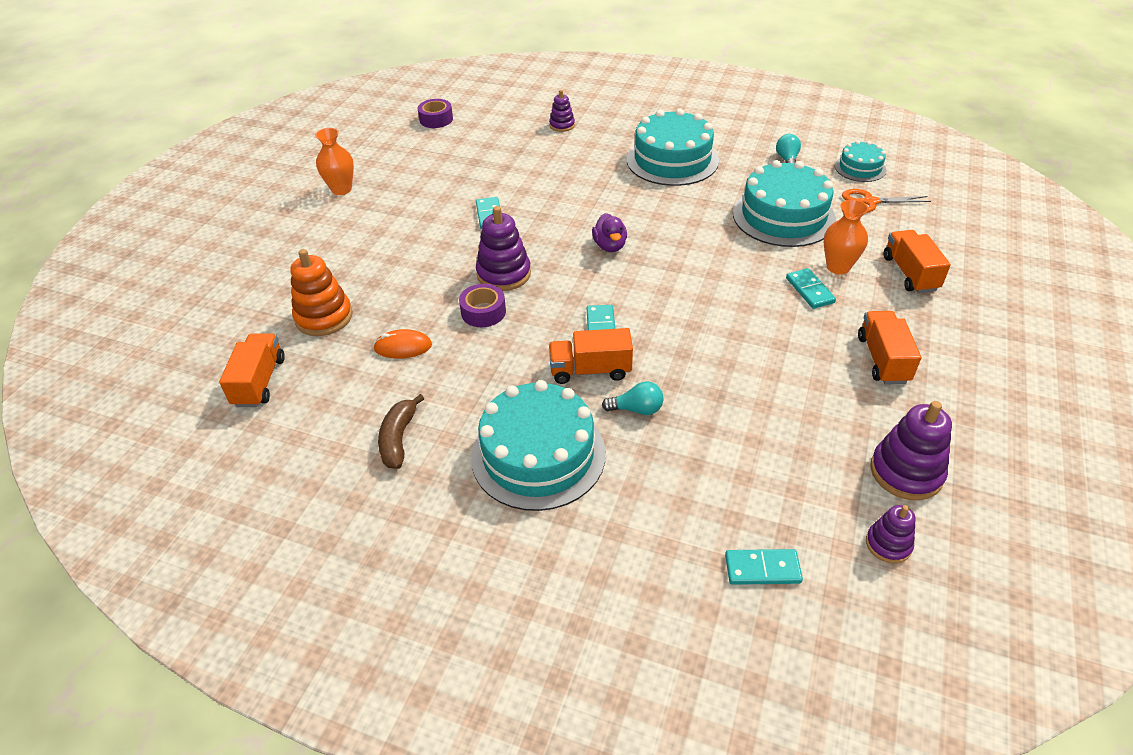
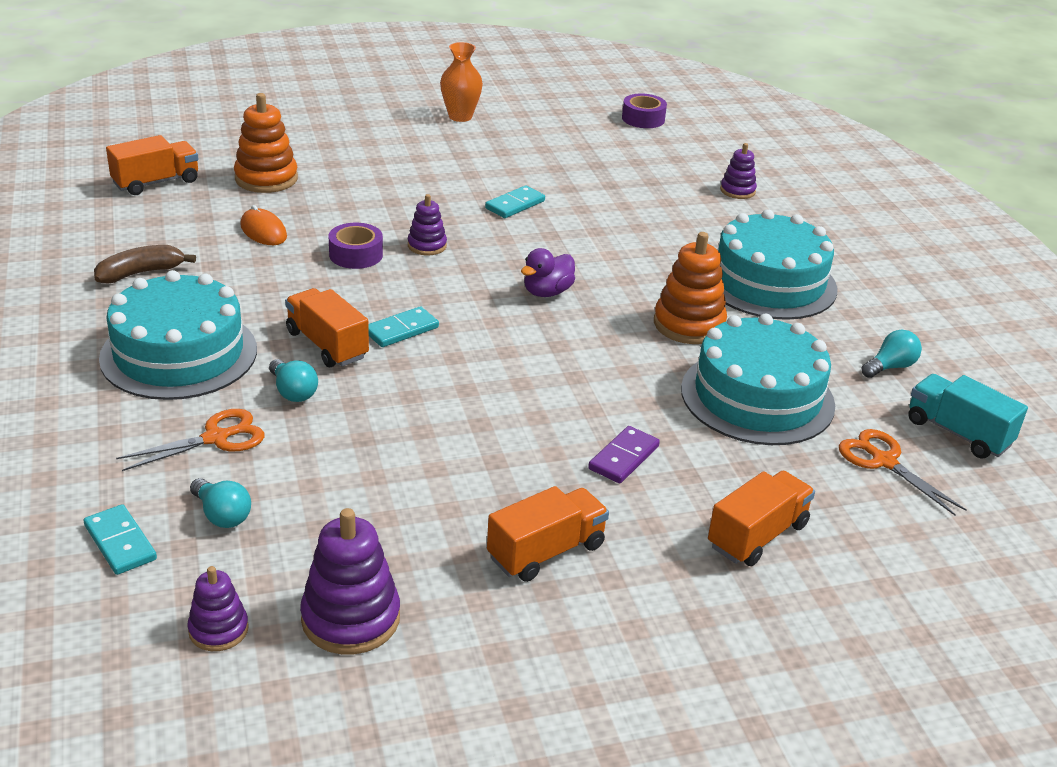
camera: 50 degrees right, 10 degrees down
(504, 274) = (427, 245): purple stacking toy -> purple stacking toy, size x0.59
(666, 471) = (216, 438): none -> orange scissors
(692, 207) = (689, 324): none -> orange stacking toy
(761, 499) = (222, 515): none -> turquoise light bulb
(810, 290) = (624, 458): turquoise domino -> purple domino
(838, 267) = (699, 469): orange vase -> none
(860, 168) = (957, 433): turquoise cake -> turquoise truck

